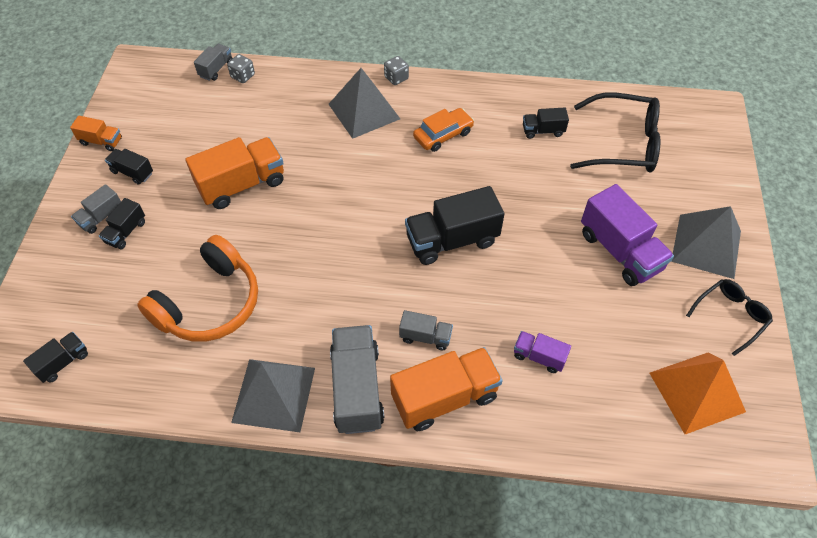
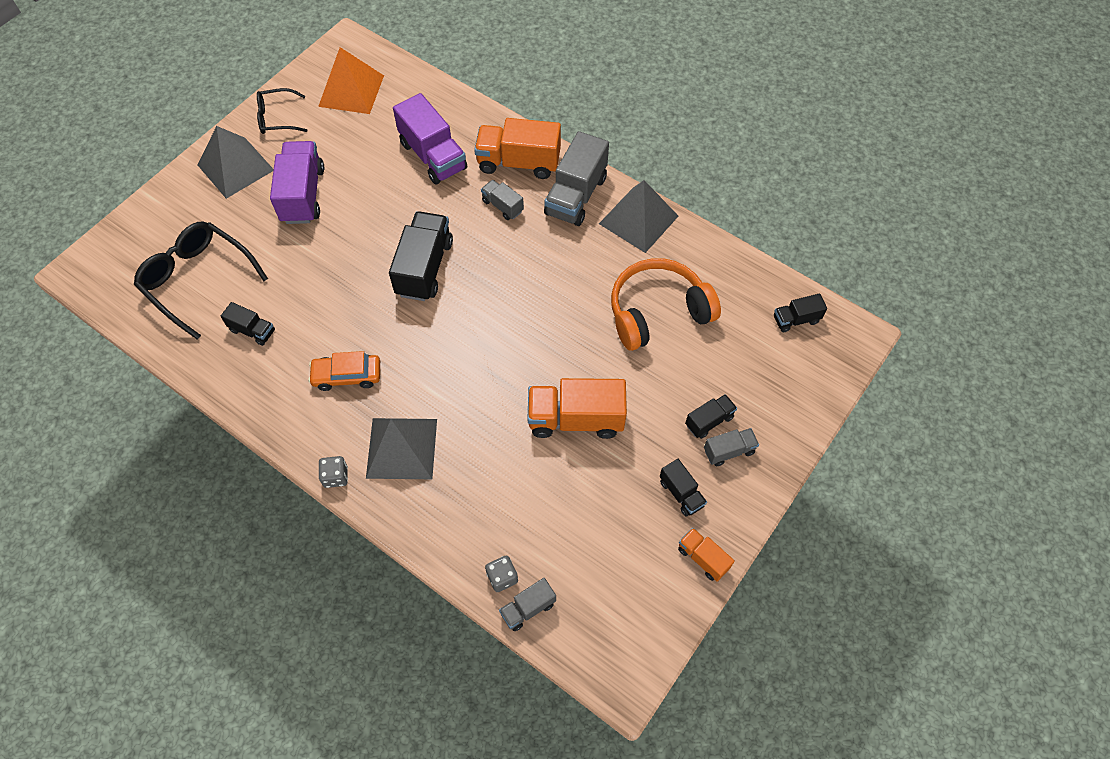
camera: 150 degrees left, 5 degrees up
(452, 240) = (424, 268): black truck -> black truck turned 90 degrees counterclockwise
(539, 357) = (433, 156): purple truck -> purple truck, size x1.93

